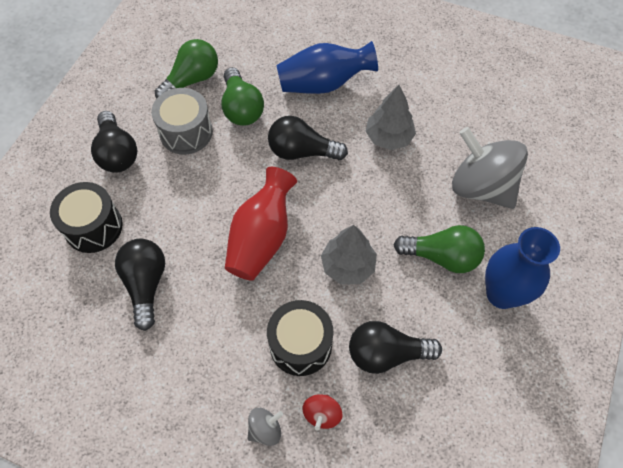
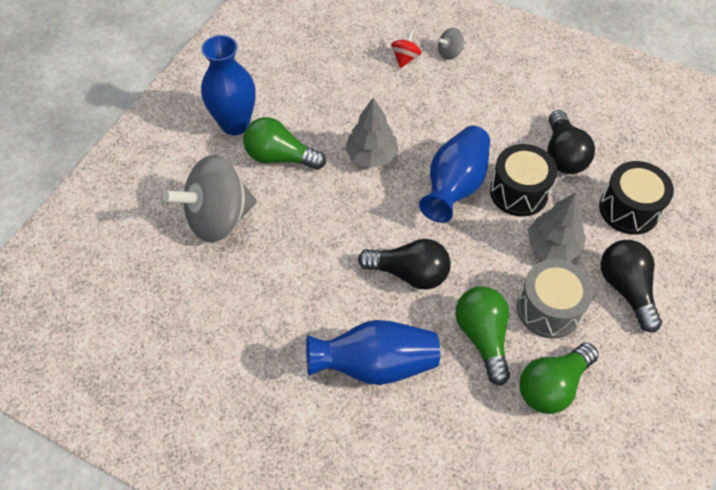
camera: 175 degrees left, 5 degrees down
(261, 238) = (454, 186): red vase -> blue vase
(300, 344) = (420, 101): black drum -> black drum (518, 192)
(386, 353) = (348, 91): black light bulb -> none
(389, 137) = (305, 283): grey tree -> grey tree (552, 246)
(481, 187) = (218, 218): grey spinning top -> grey spinning top turned 105 degrees clockwise

